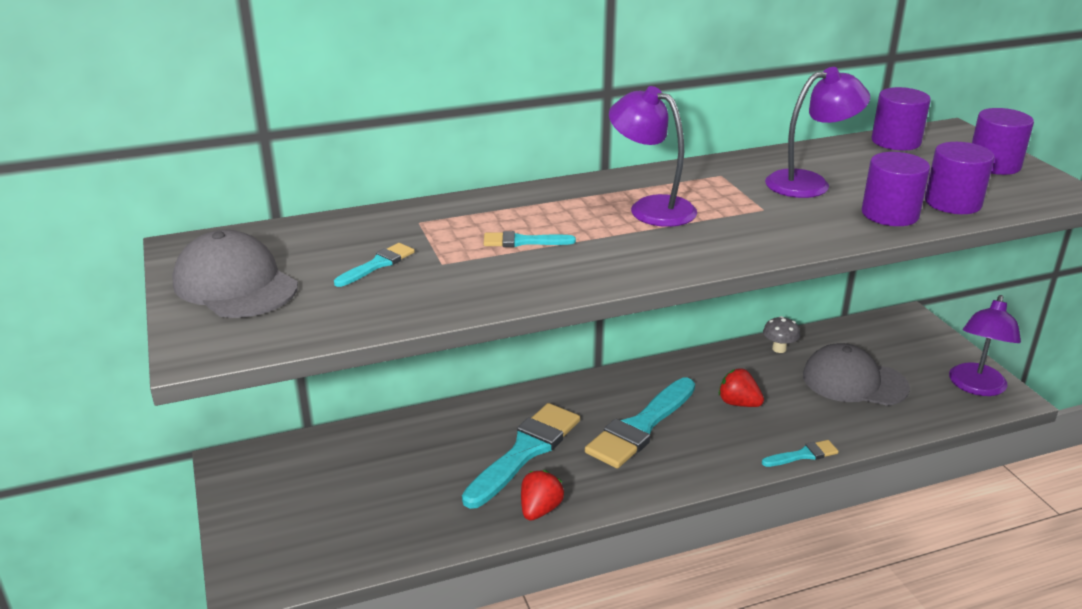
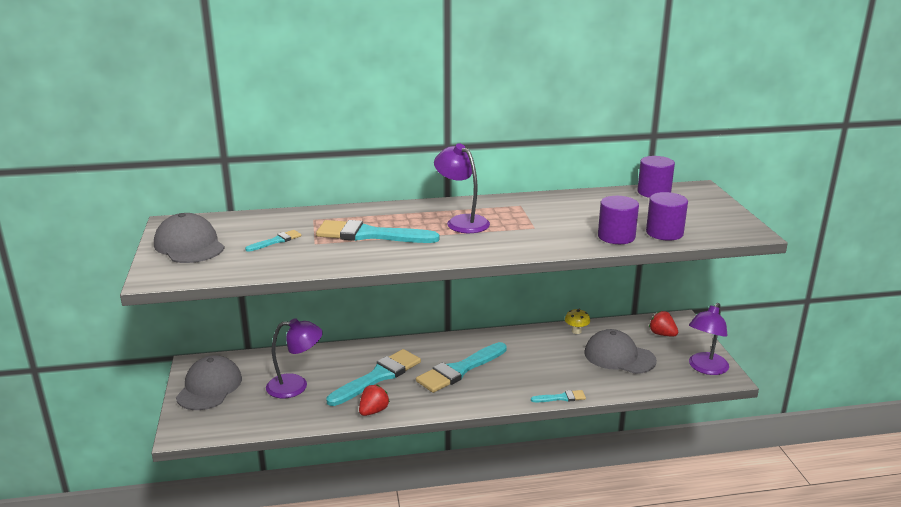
camera: 10 degrees right, 5 degrees down
(268, 499) = (209, 387): none -> grey cap
(523, 241) = (370, 235): turquoise brush -> turquoise brush, size x2.11
(738, 403) = (532, 362): red strawberry -> red strawberry (662, 334)
(779, 349) = (576, 331): grey mushroom -> yellow mushroom
(809, 183) = (575, 214): purple lamp -> purple lamp (296, 386)
(994, 165) = (711, 211): purple cylinder -> none

